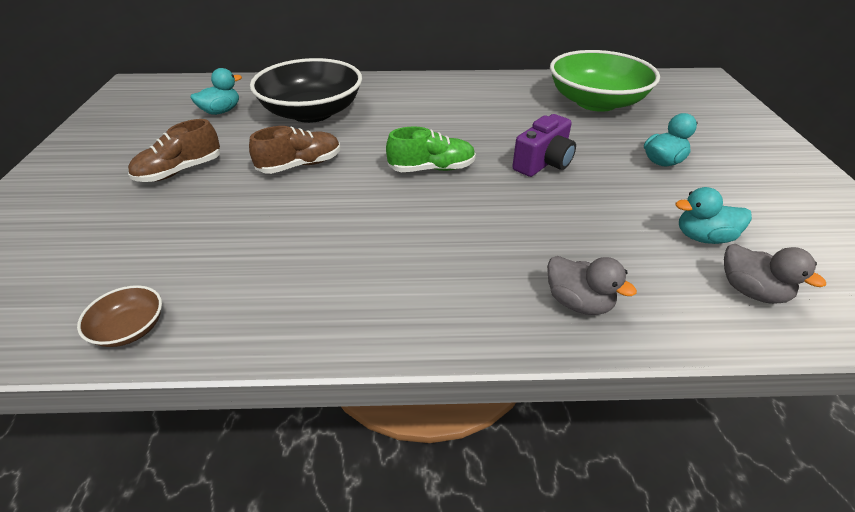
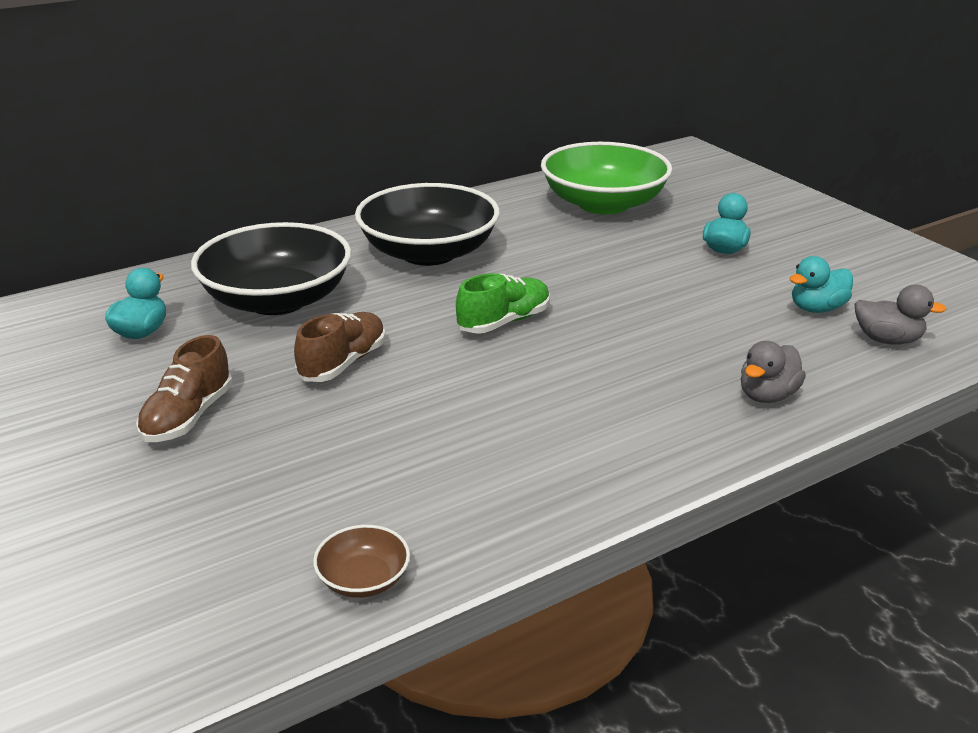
camera: 30 degrees left, 10 degrees down
(435, 106) = (429, 253): none -> black bowl
(543, 163) = (614, 283): purple camera -> none
(578, 302) = (767, 395): grey duck -> grey duck turned 120 degrees clockwise

